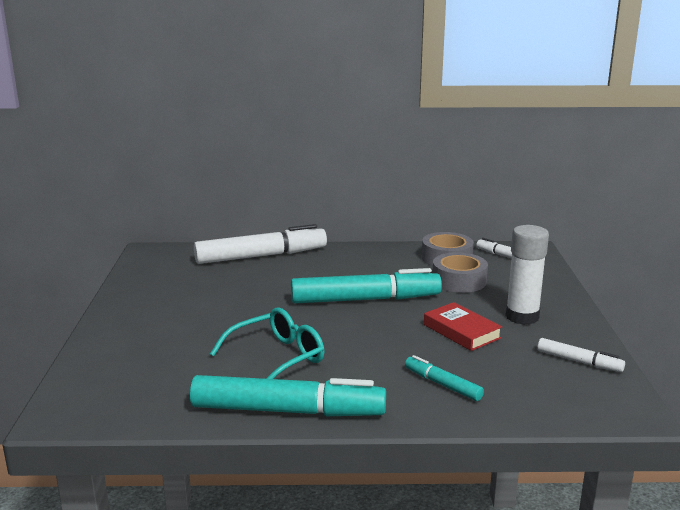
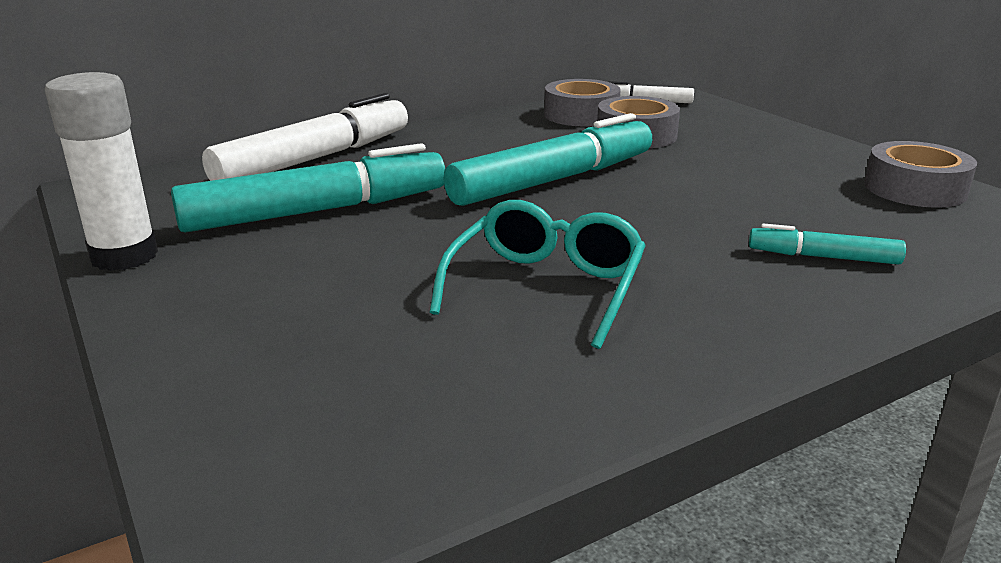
camera: 30 degrees left, 5 degrees up
(288, 411) = (683, 361): turquoise marker -> turquoise marker (317, 211)
(461, 331) = (735, 189): red book -> none
(522, 317) = (773, 157): white glue stick -> white glue stick (124, 256)
(579, 361) = (915, 189): white marker -> grey tape

